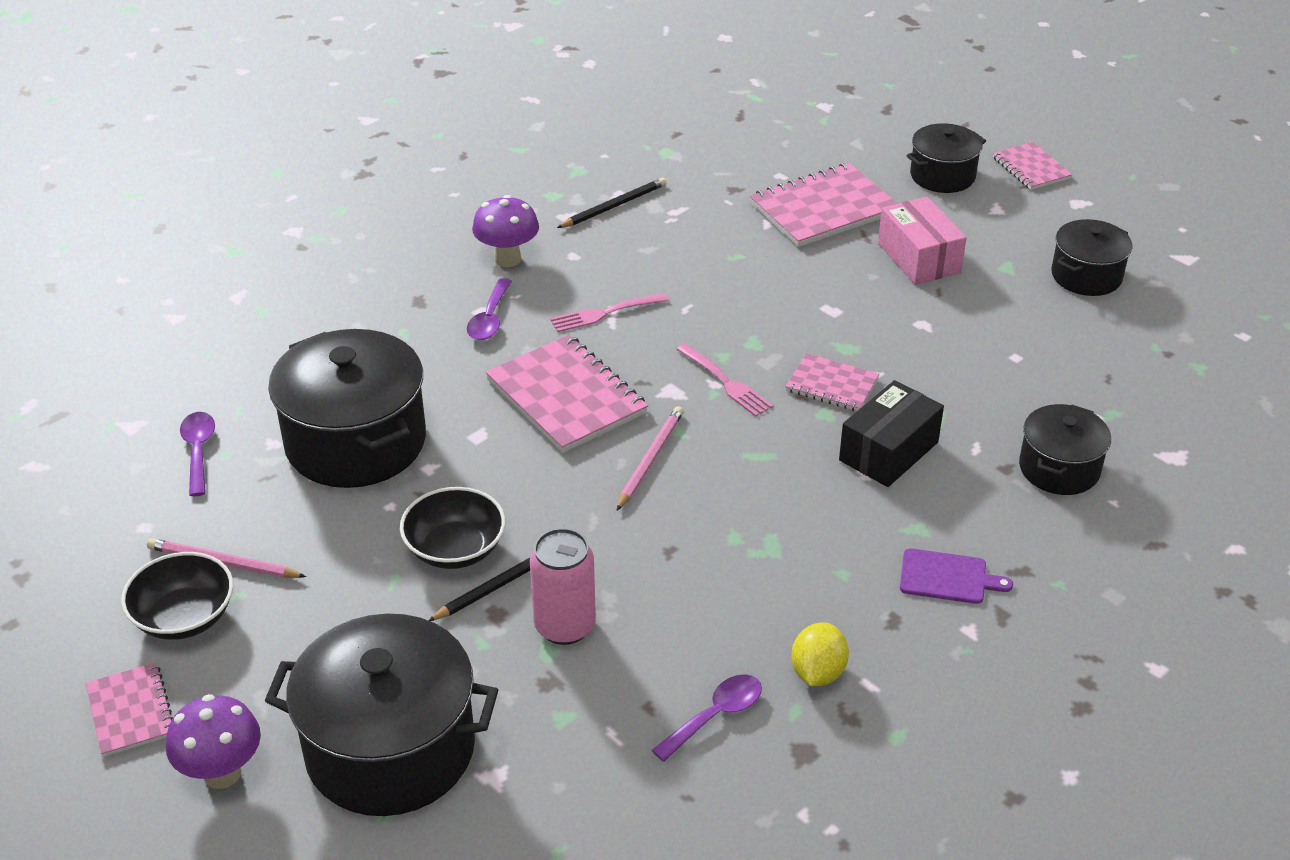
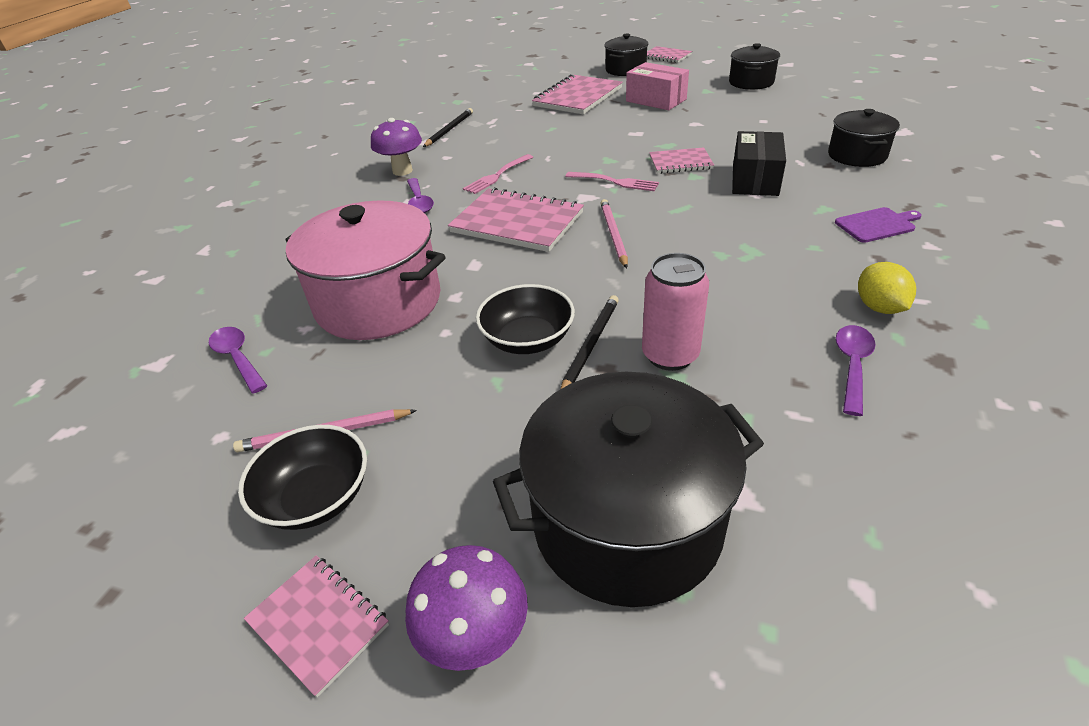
camera: 25 degrees left, 0 degrees up
(356, 442) = (378, 302): black pot -> pink pot

